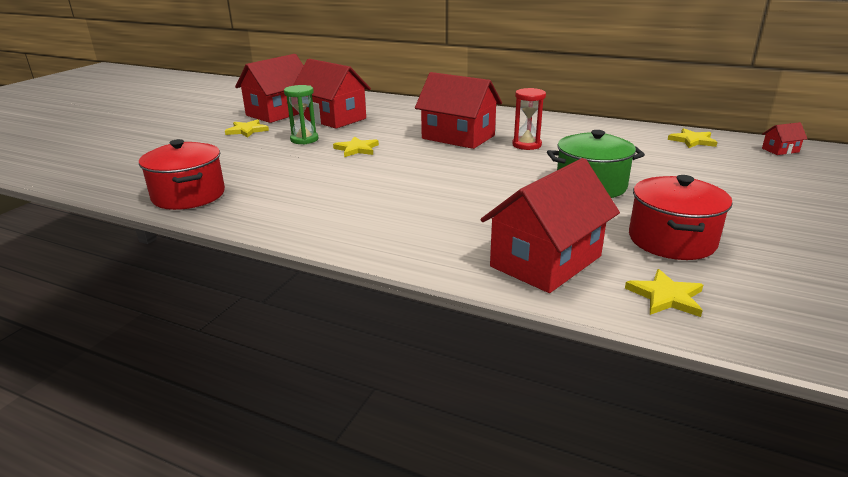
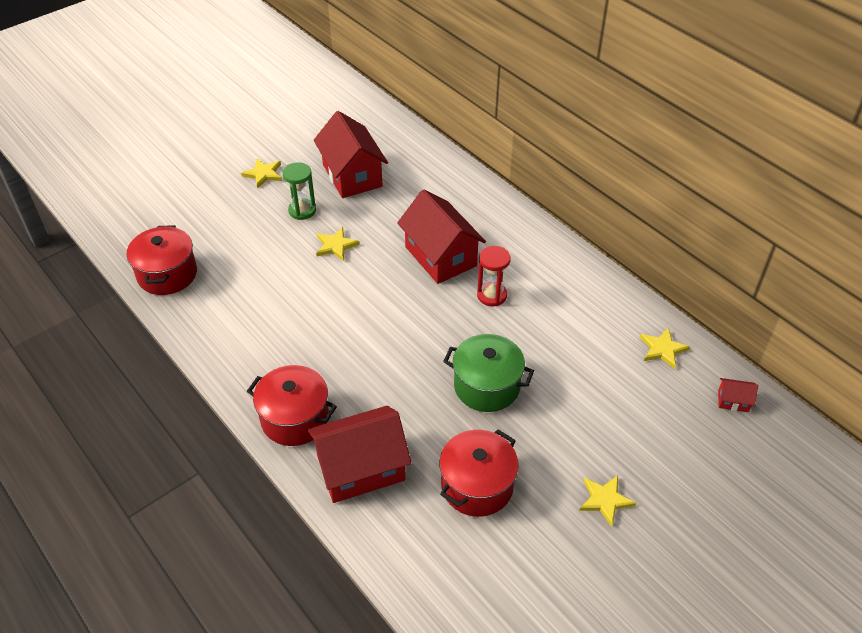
camera: 25 degrees right, 20 degrees up
(279, 113) = (310, 146): red house -> none
(432, 248) = (295, 418): none -> red pot
(666, 296) = (407, 541): yellow star -> yellow star (605, 500)

